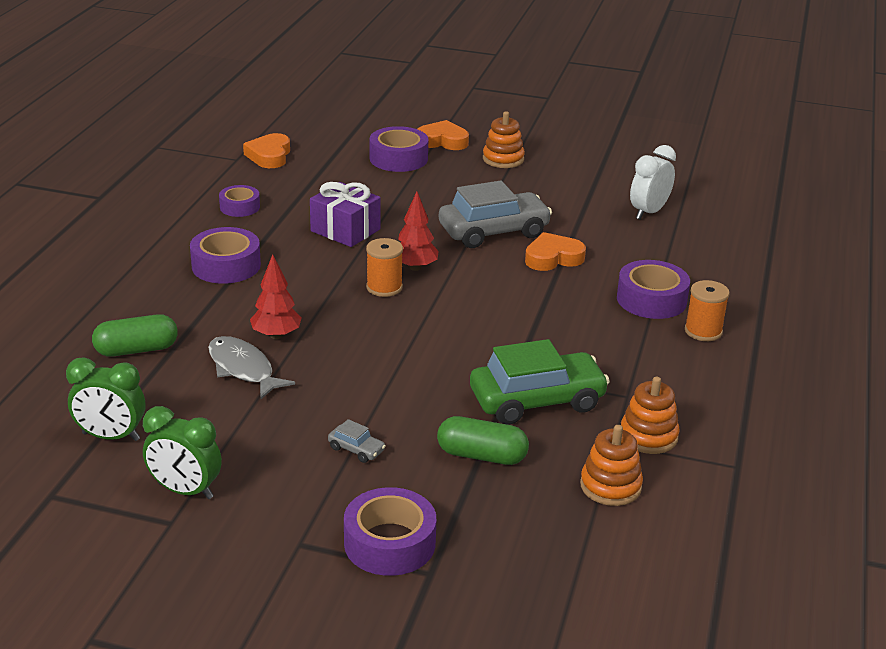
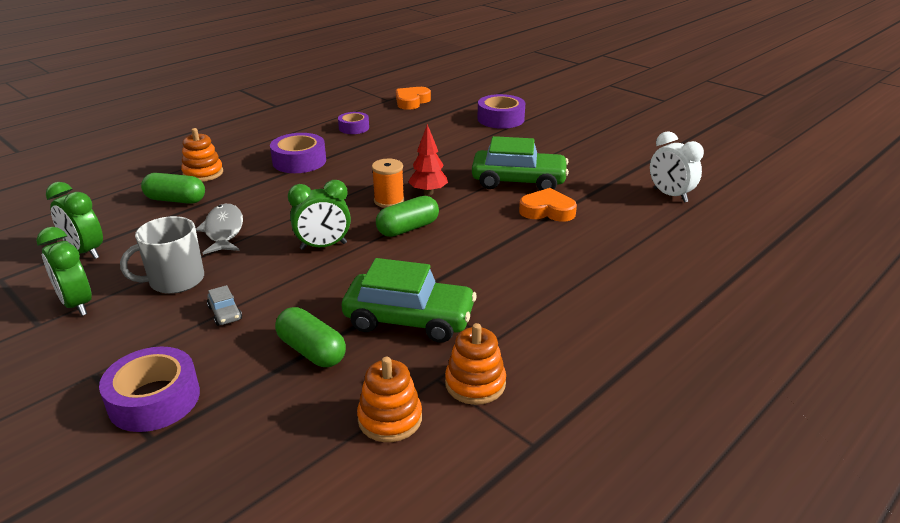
camera: 30 degrees right, 0 degrees up
(260, 435) = (175, 280): none -> grey mug
(276, 335) = (274, 214): red tree -> none
(345, 230) = (407, 157): purple gift -> none
(373, 355) = (323, 246): none -> green clock
(438, 313) = (408, 228): none -> green capsule
(442, 141) = (547, 114): orange heart -> none
(493, 231) = (518, 181): grey car -> green car
(503, 159) = (582, 134): orange stacking toy -> orange stacking toy (203, 173)
(649, 212) = (670, 195): white clock -> white clock turned 105 degrees counterclockwise
(651, 299) = (602, 264): purple tape -> none
(703, 331) = (626, 304): orange spool -> none

